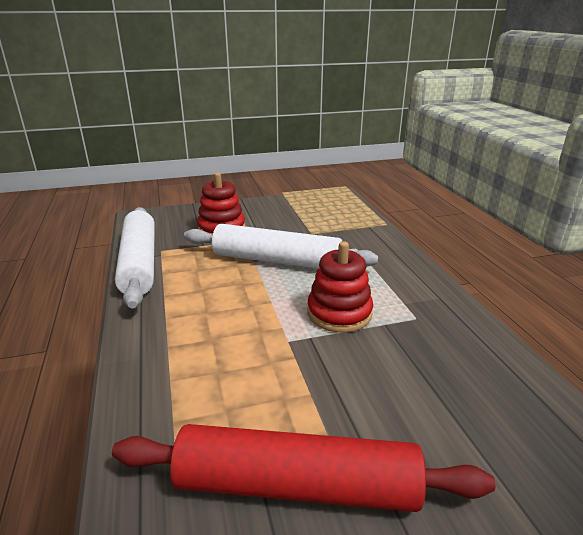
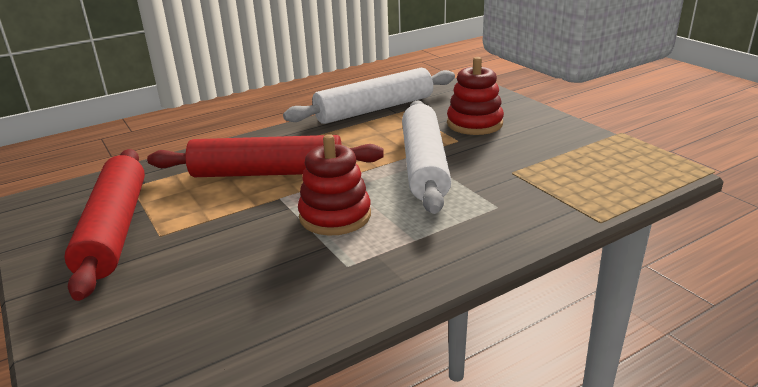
camera: 75 degrees right, 0 degrees up
(228, 343) = (268, 173): none -> red rolling pin

